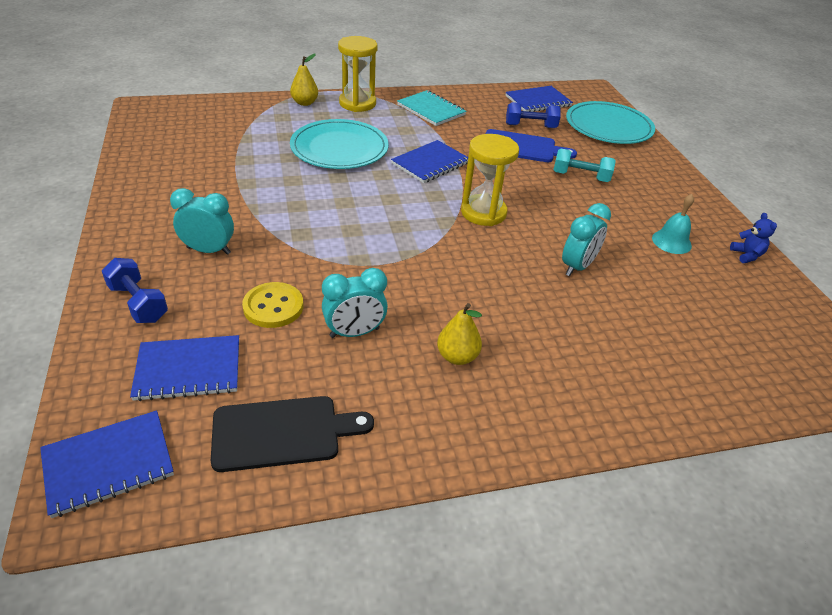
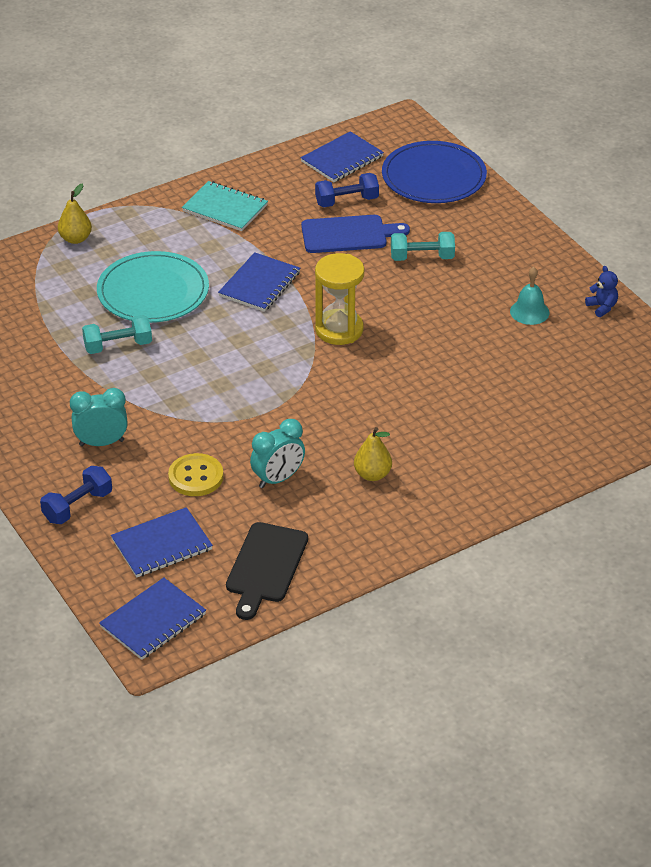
camera: 15 degrees left, 0 degrees up
(138, 303) = (77, 506): blue dumbbell -> blue dumbbell turned 75 degrees counterclockwise
(282, 432) = (265, 566): black cutting board -> black cutting board turned 135 degrees clockwise
(283, 178) = (118, 346): none -> turquoise dumbbell
(357, 103) = (136, 222): yellow hourglass -> none
(577, 267) = (447, 364): turquoise clock -> none
(608, 126) = (433, 177): turquoise plate -> blue plate

